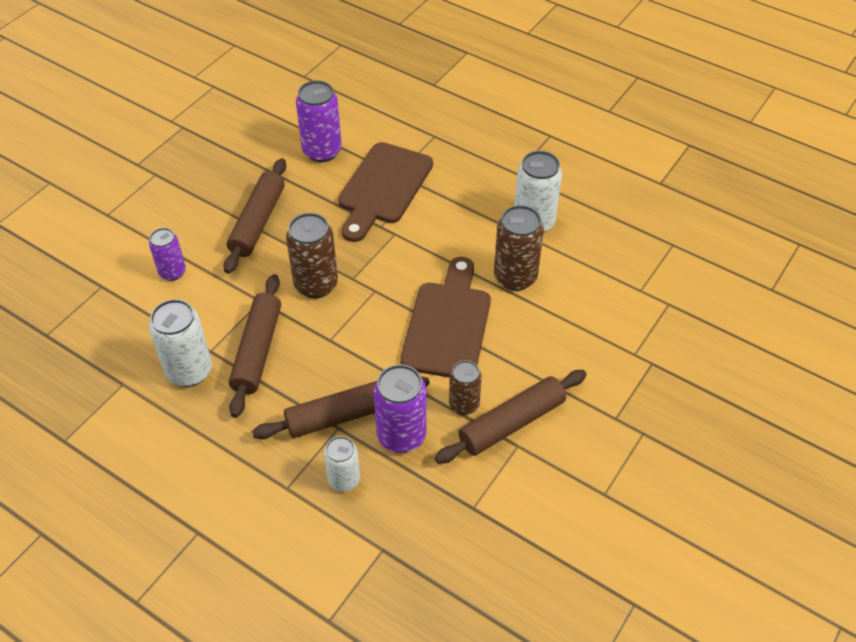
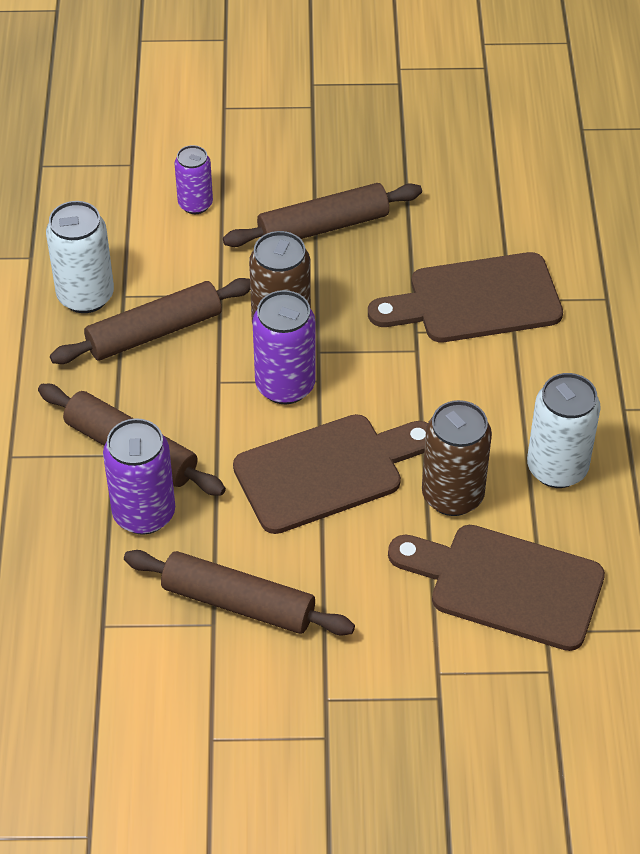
camera: 55 degrees right, 0 degrees up
(322, 151) = (479, 215): purple can -> purple can (285, 386)
(344, 480) = (53, 496): white can -> none
(464, 404) = (228, 546): brown can -> none
(596, 289) = (506, 585): none -> brown cutting board

